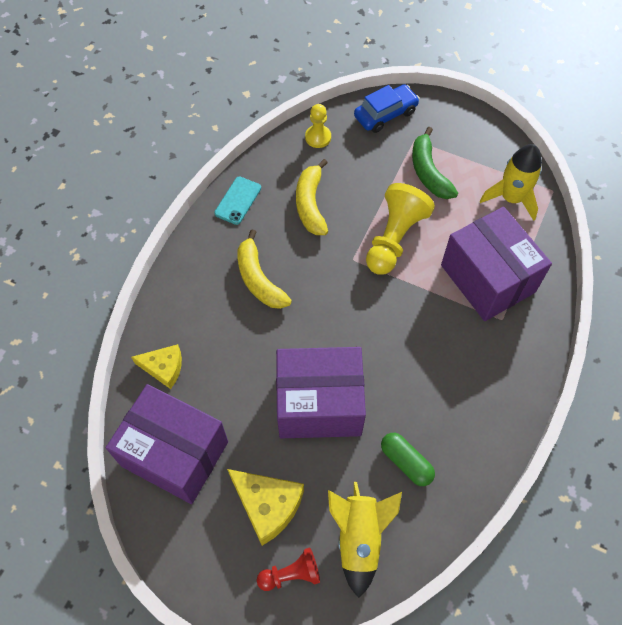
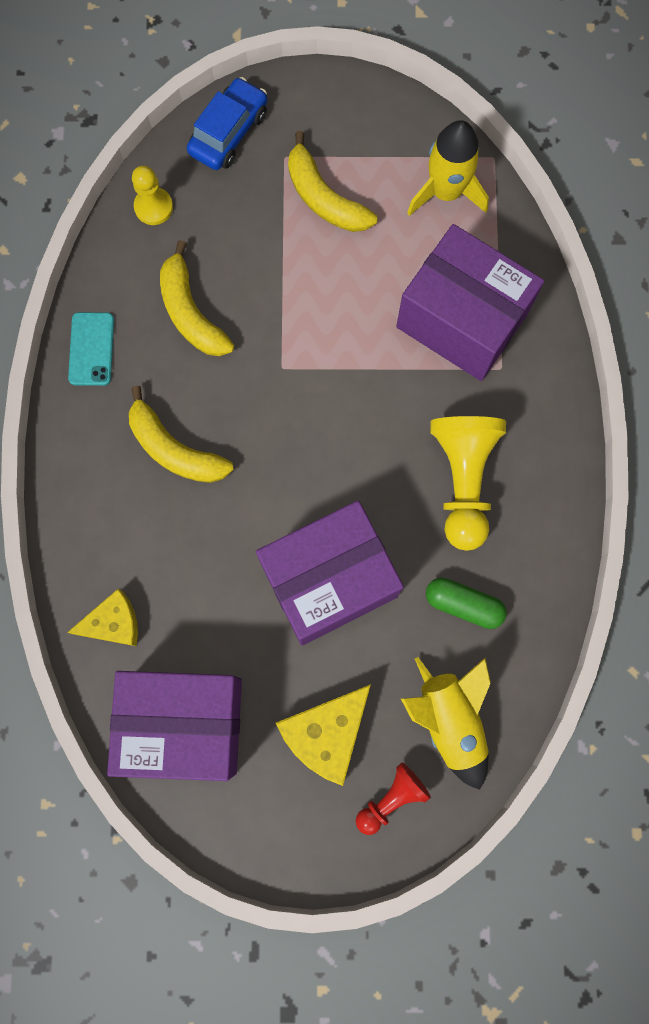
camera: 25 degrees left, 15 degrees up
(267, 505) = (326, 733): yellow cheese -> yellow cheese turned 120 degrees clockwise
(394, 238) = (322, 315): yellow pawn -> yellow pawn (463, 481)
(428, 172) = (324, 198): green banana -> yellow banana

